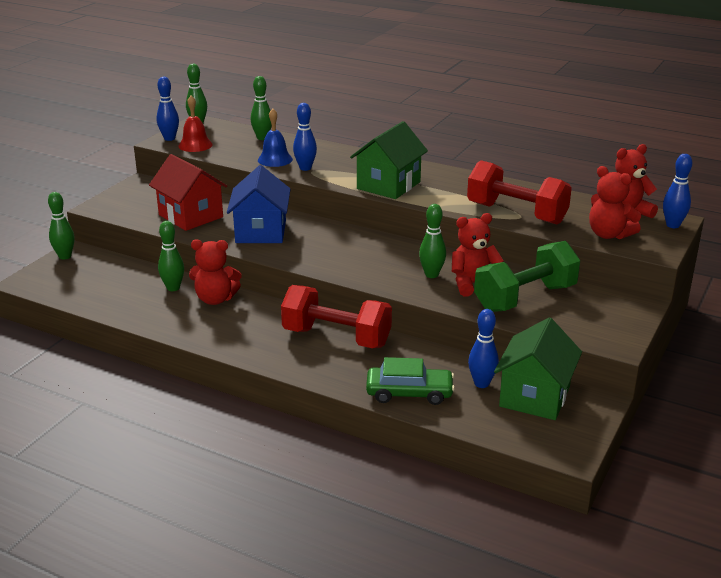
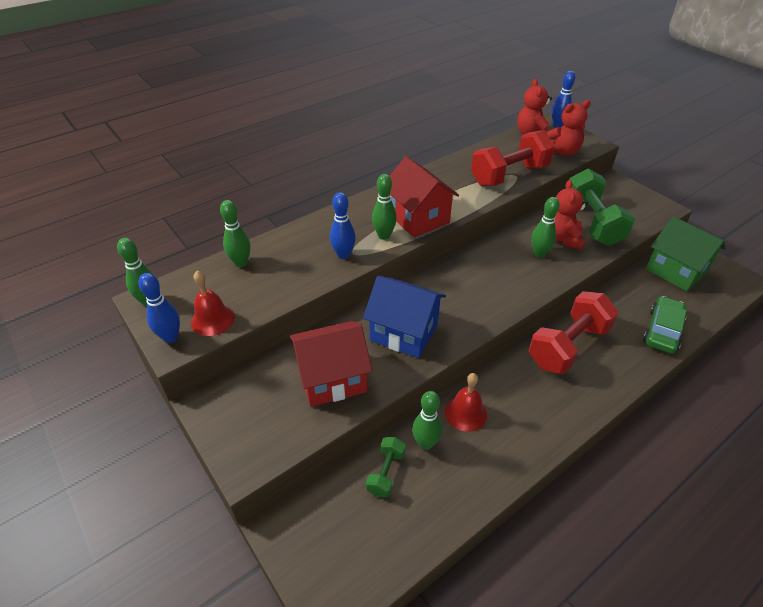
camera: 65 degrees left, 15 degrees up
(65, 256) = (285, 542): green bowling pin -> green bowling pin (384, 236)
(137, 278) = (386, 473): none -> green dumbbell
(215, 299) = (466, 413): red teddy bear -> red bell
(275, 159) = (306, 269): blue bell -> none
(388, 185) = (418, 218): green house -> red house
(481, 383) = (655, 289): blue bowling pin -> none

